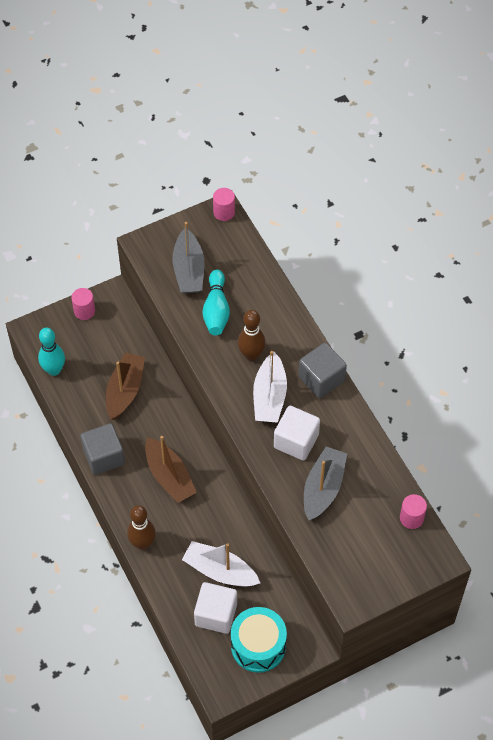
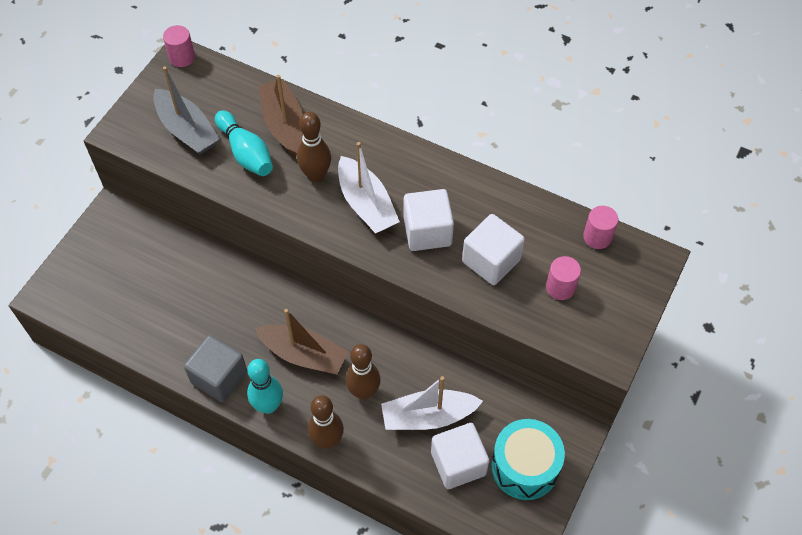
camera: 35 degrees left, 0 degrees up
(54, 370) = (99, 321): turquoise bowling pin -> turquoise bowling pin (268, 405)
(84, 311) = (90, 244): pink cylinder -> pink cylinder (560, 287)
(125, 390) = (192, 297): brown boat -> brown boat (284, 124)
(190, 527) = (363, 392): none -> brown bowling pin
(321, 379) = (404, 158): grey cube -> none
(323, 488) = (491, 261): grey boat -> white cube

